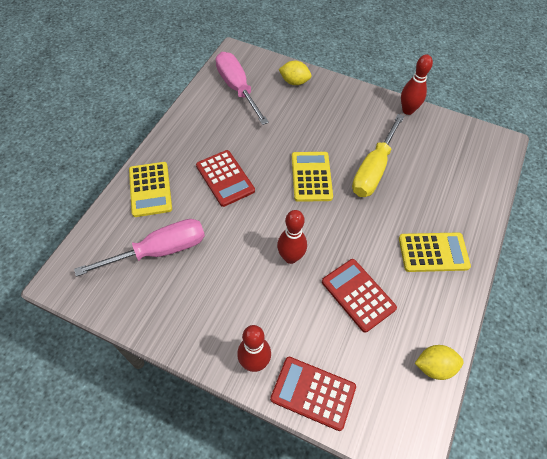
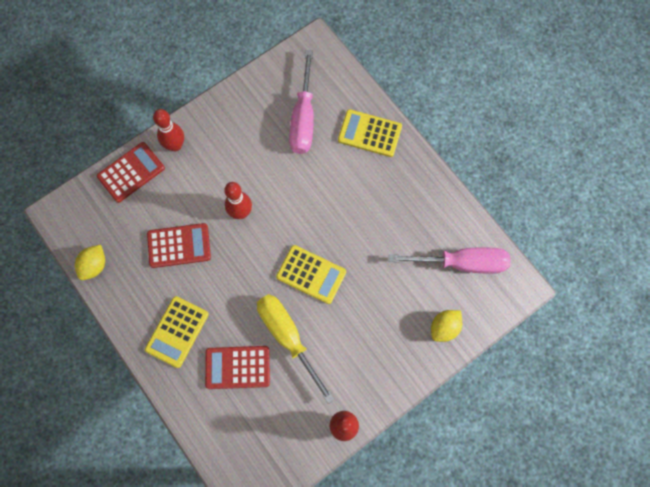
camera: 120 degrees right, 15 degrees up
(225, 178) = (349, 198): red calculator -> red calculator (237, 367)

